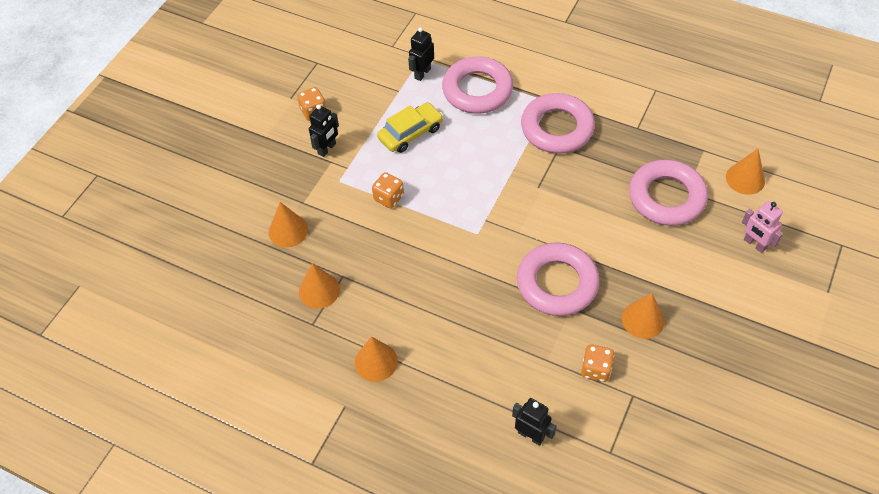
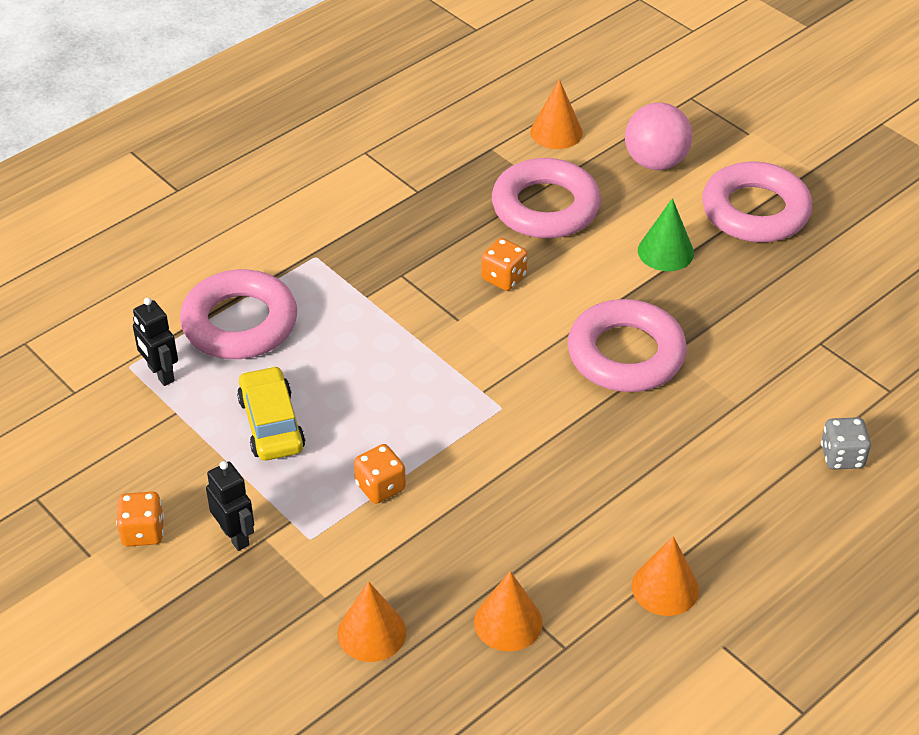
camera: 70 degrees left, 10 degrees down
(531, 435) = (842, 457): black robot -> grey dice
(557, 128) = (368, 266): pink ring -> pink ring (755, 211)
(595, 369) = (771, 363): orange dice -> orange dice (504, 278)
(643, 319) = (717, 295): orange cone -> none
(666, 277) = (665, 251): none -> green cone
(754, 244) = (655, 162): pink robot -> pink ball

